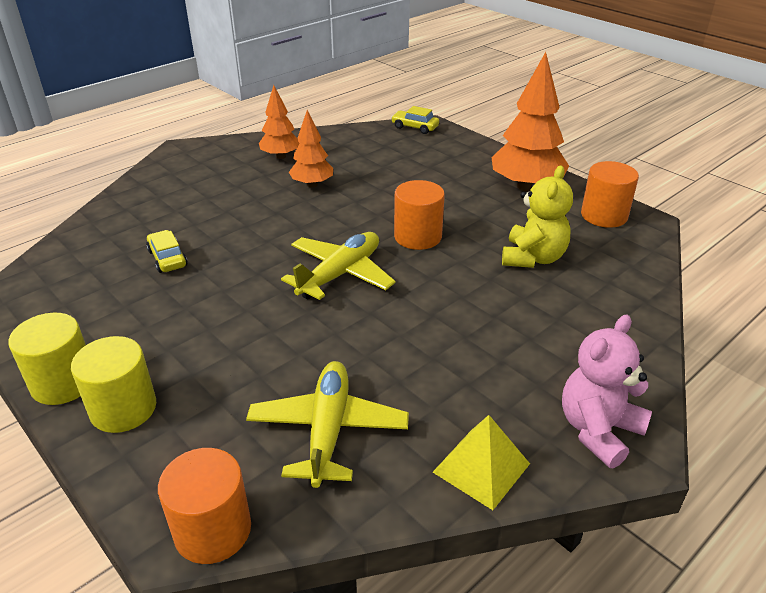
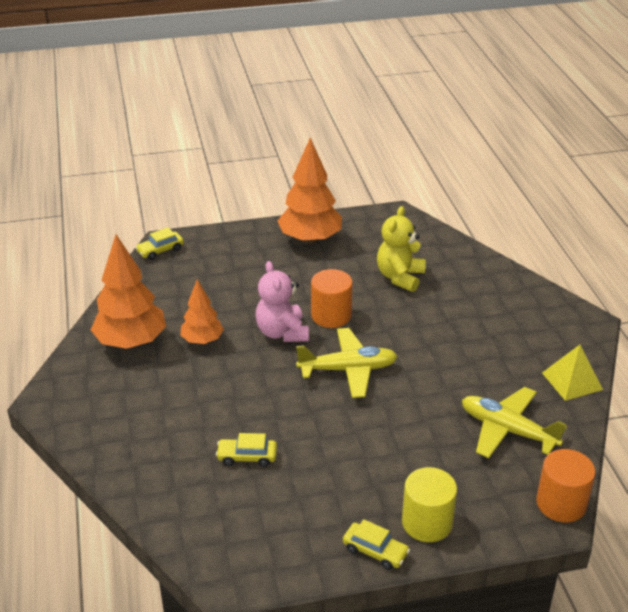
camera: 60 degrees left, 0 degrees up
(63, 383) = (375, 551): yellow cylinder -> yellow car
(280, 156) = (131, 342): orange tree -> orange tree, size x1.69
(340, 274) = (348, 370): yellow plane -> yellow plane turned 105 degrees clockwise
(533, 258) = (400, 277): yellow teddy bear -> yellow teddy bear turned 120 degrees counterclockwise
(598, 430) = (569, 327): pink teddy bear -> pink teddy bear (282, 332)
(604, 216) = (377, 226): orange cylinder -> none

